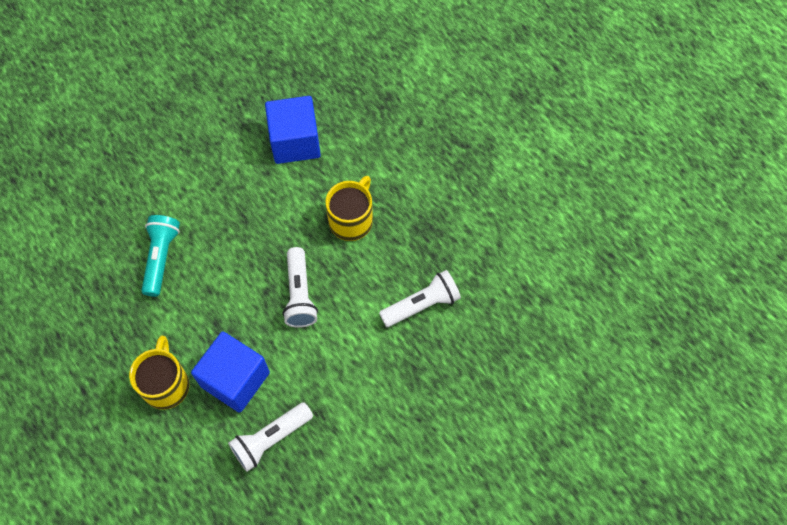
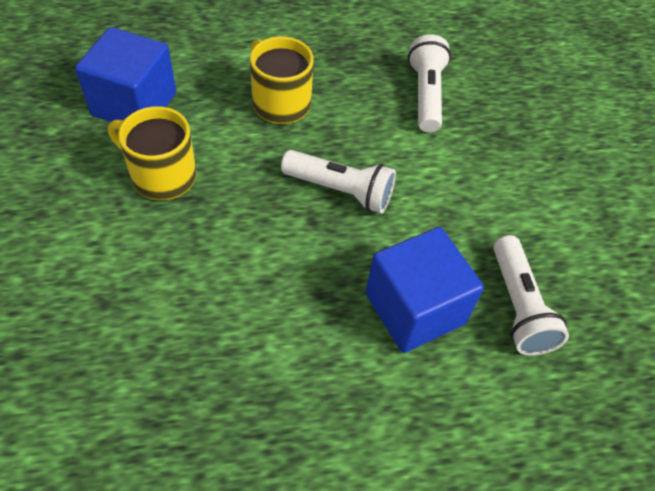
camera: 65 degrees left, 10 degrees down
(161, 258) = (174, 315): turquoise flashlight -> none
(166, 384) = (374, 396): yellow mug -> yellow mug (161, 176)

